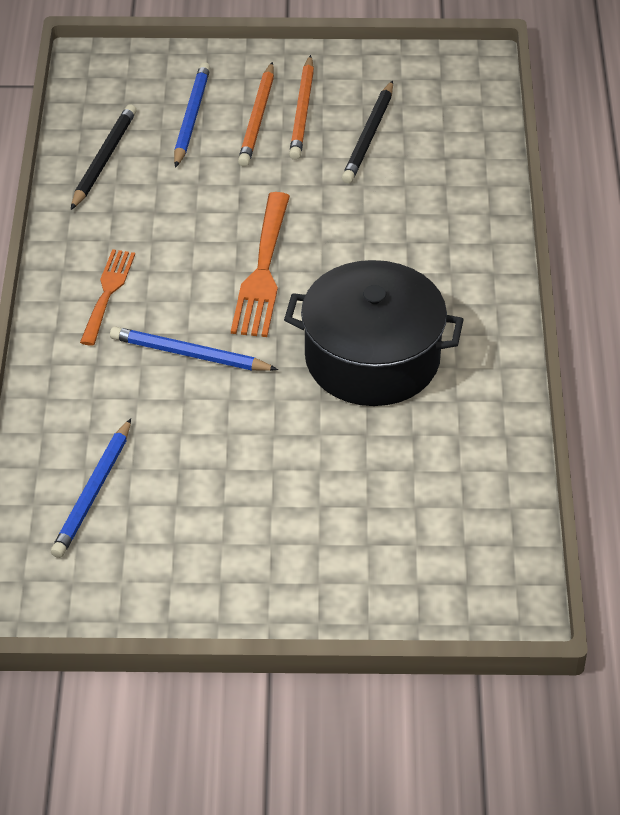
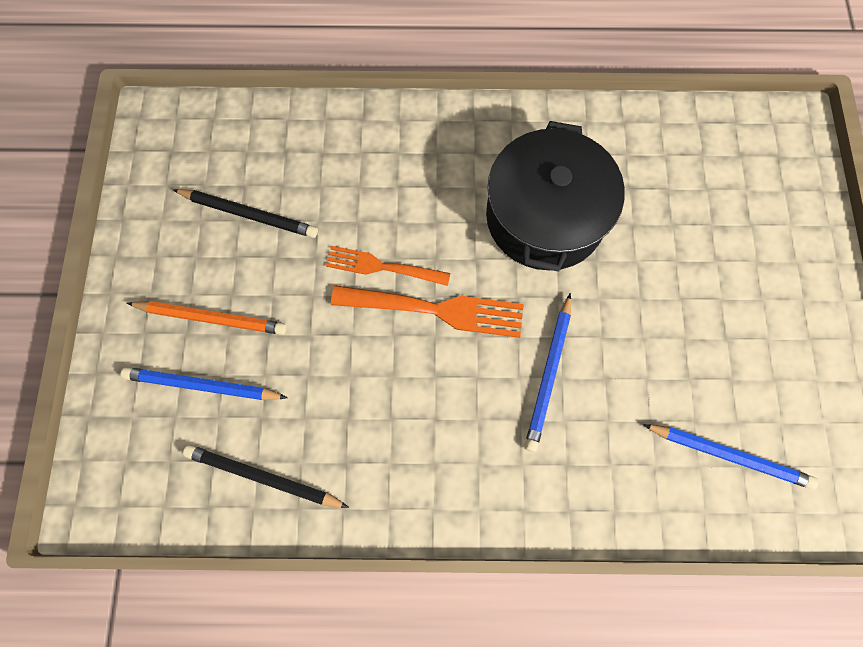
camera: 90 degrees left, 25 degrees up
(107, 294) = (469, 459): orange fork -> orange fork (383, 267)
(302, 111) = (206, 275): orange pencil -> none

